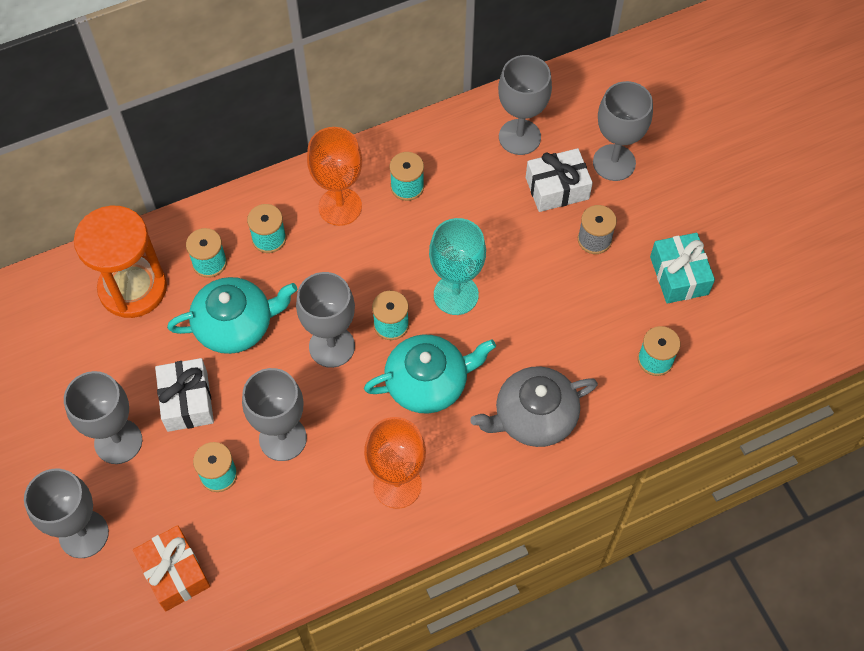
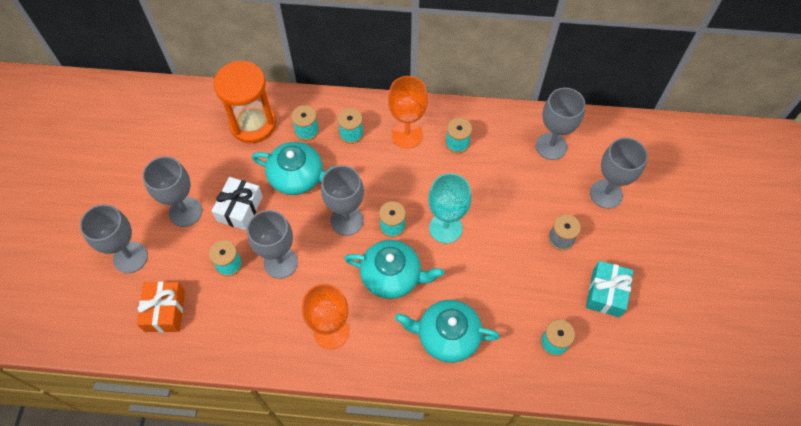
camera: 30 degrees right, 0 degrees up
(534, 416) = (447, 336): grey teapot -> turquoise teapot
(557, 188) = (556, 192): white gift -> none

